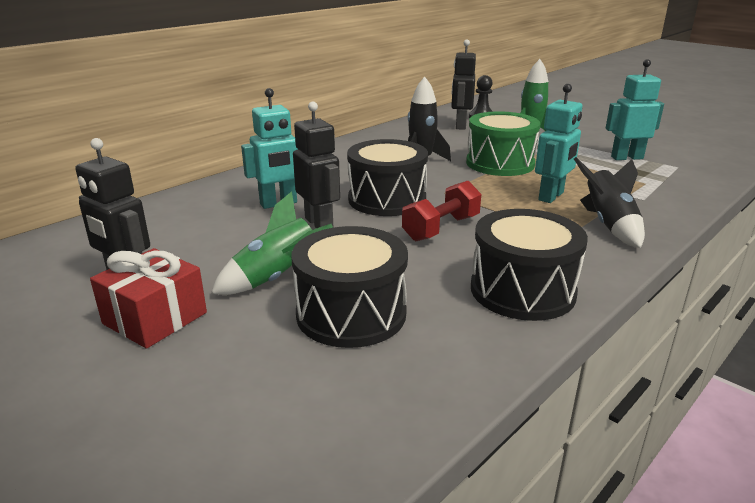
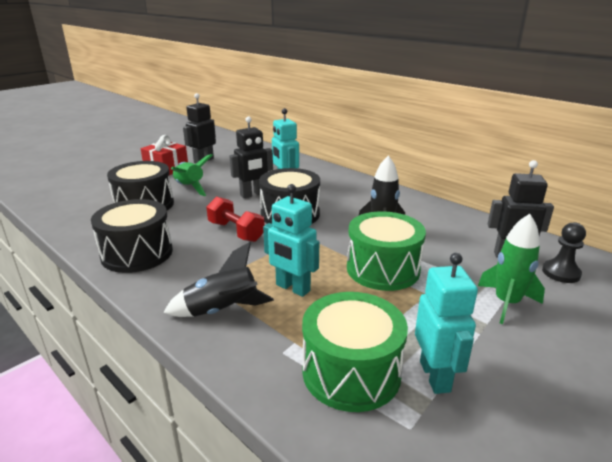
camera: 90 degrees right, 0 degrees up
(644, 178) = (351, 372): none -> green drum

